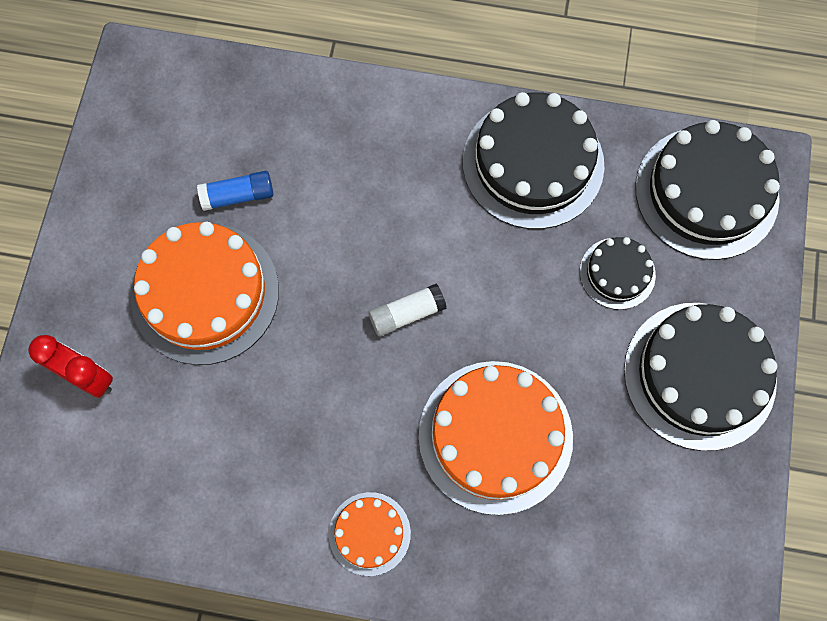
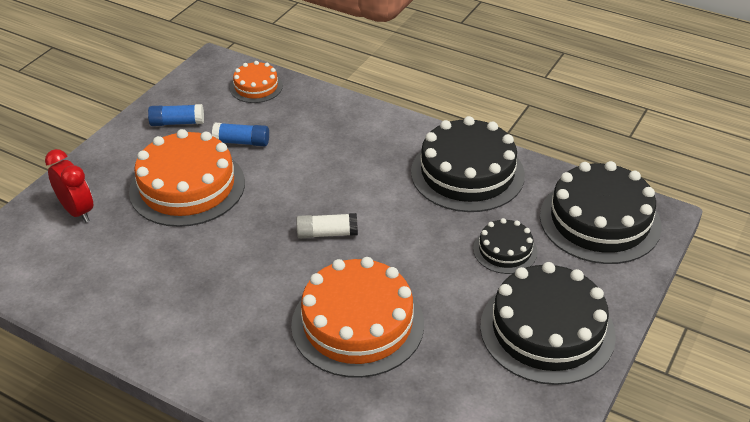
camera: 20 degrees right, 30 degrees down
(139, 187) = (177, 123): none -> blue glue stick
(369, 533) = (224, 357): orange cake -> orange cake (256, 87)

